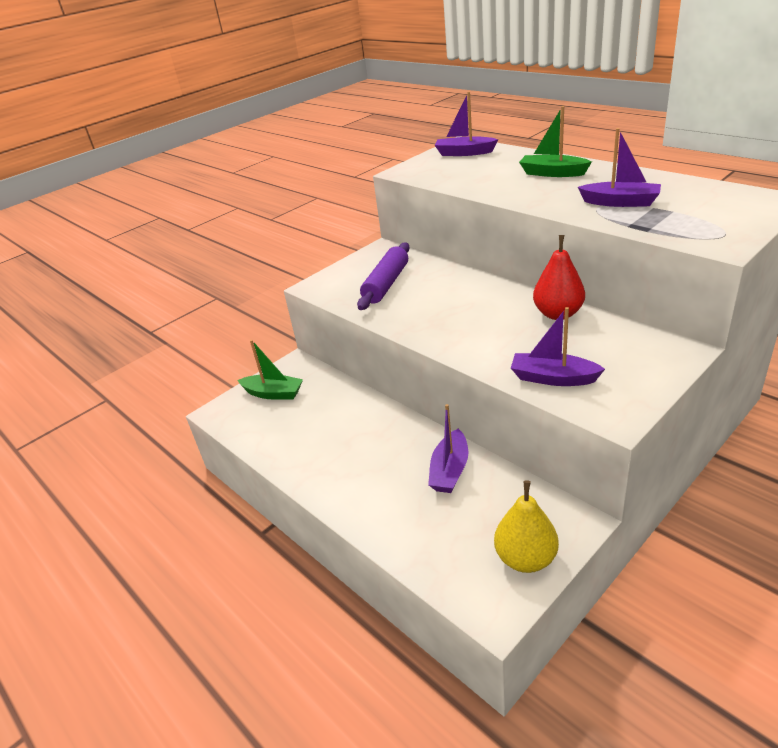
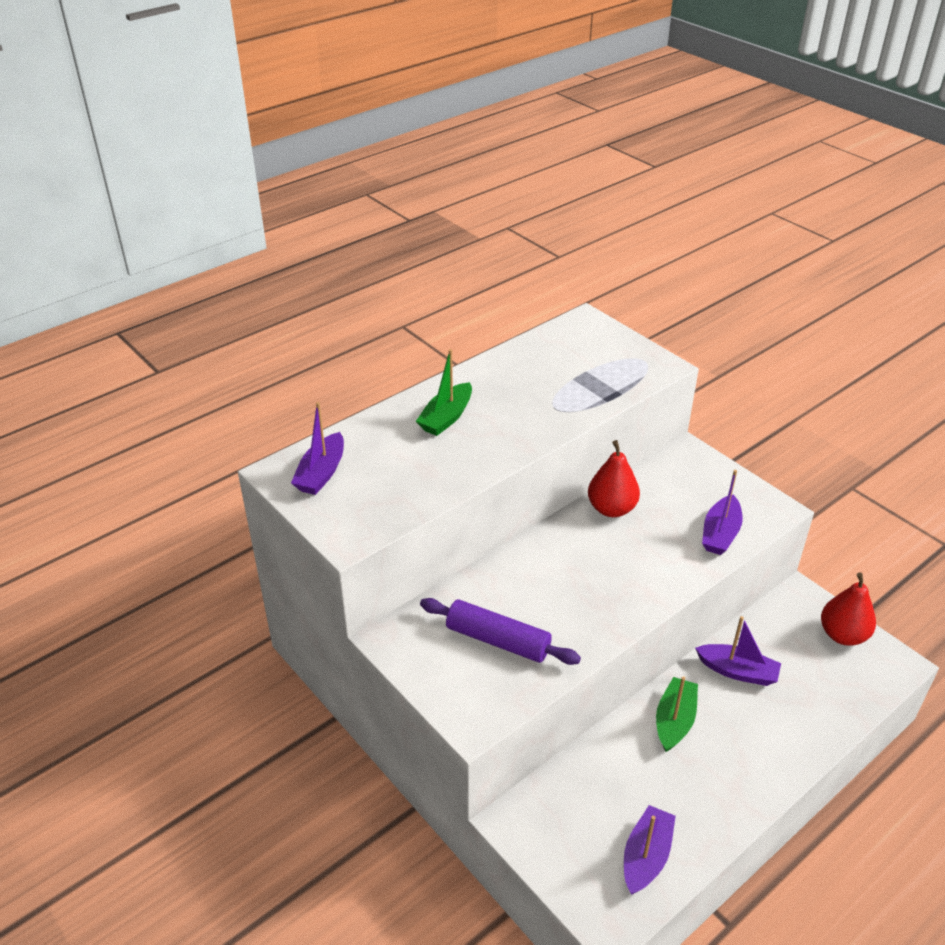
camera: 90 degrees left, 5 degrees up
(273, 393) = (579, 848): green boat -> green boat (674, 721)
(526, 558) = (842, 635): yellow pear -> red pear
(620, 202) = (552, 393): purple boat -> purple boat (646, 856)

